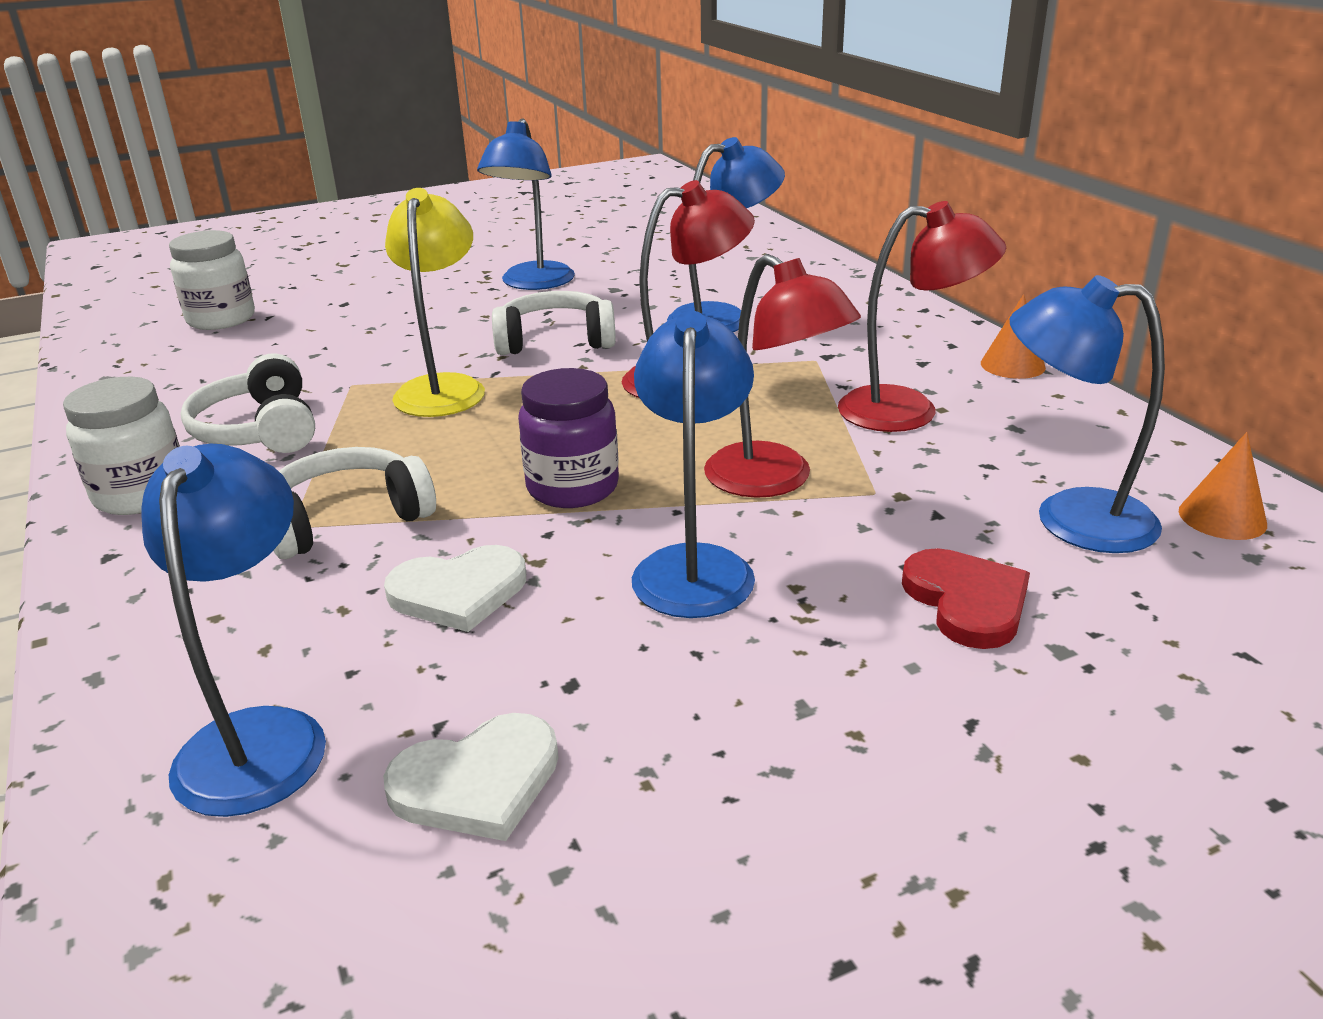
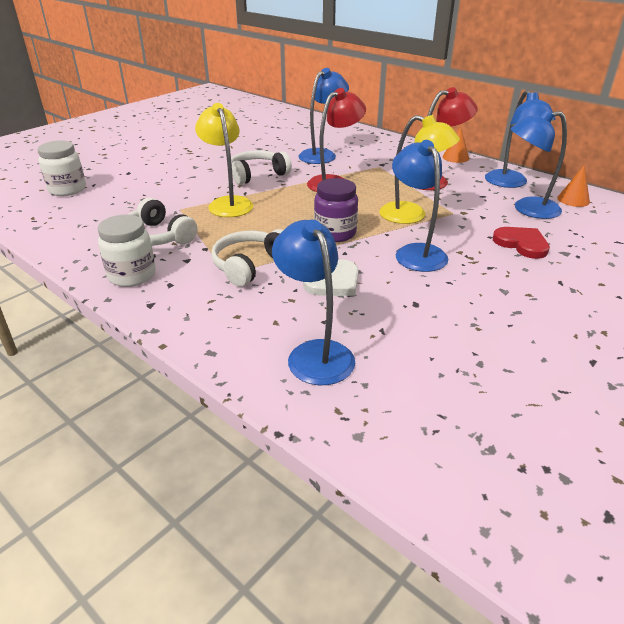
camera: 25 degrees left, 5 degrees up
(478, 782) = (419, 344): white heart -> none
(533, 283) = (217, 151): blue lamp -> blue lamp (510, 183)
(774, 480) = (412, 215): red lamp -> yellow lamp

